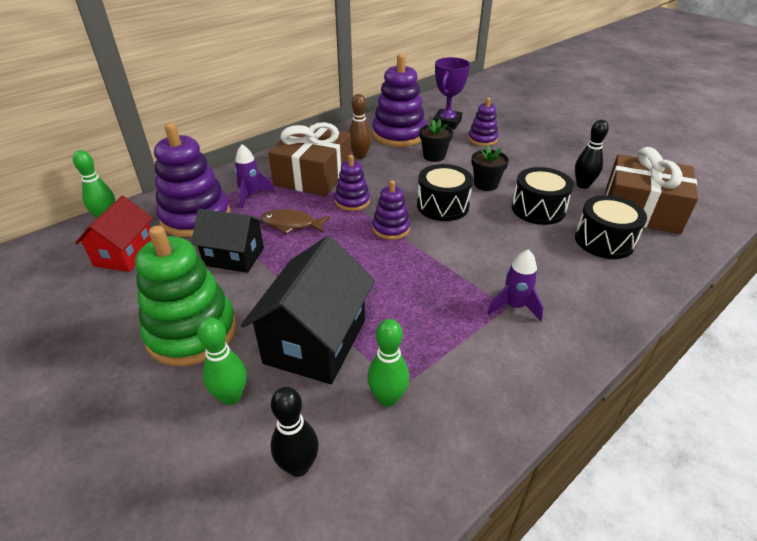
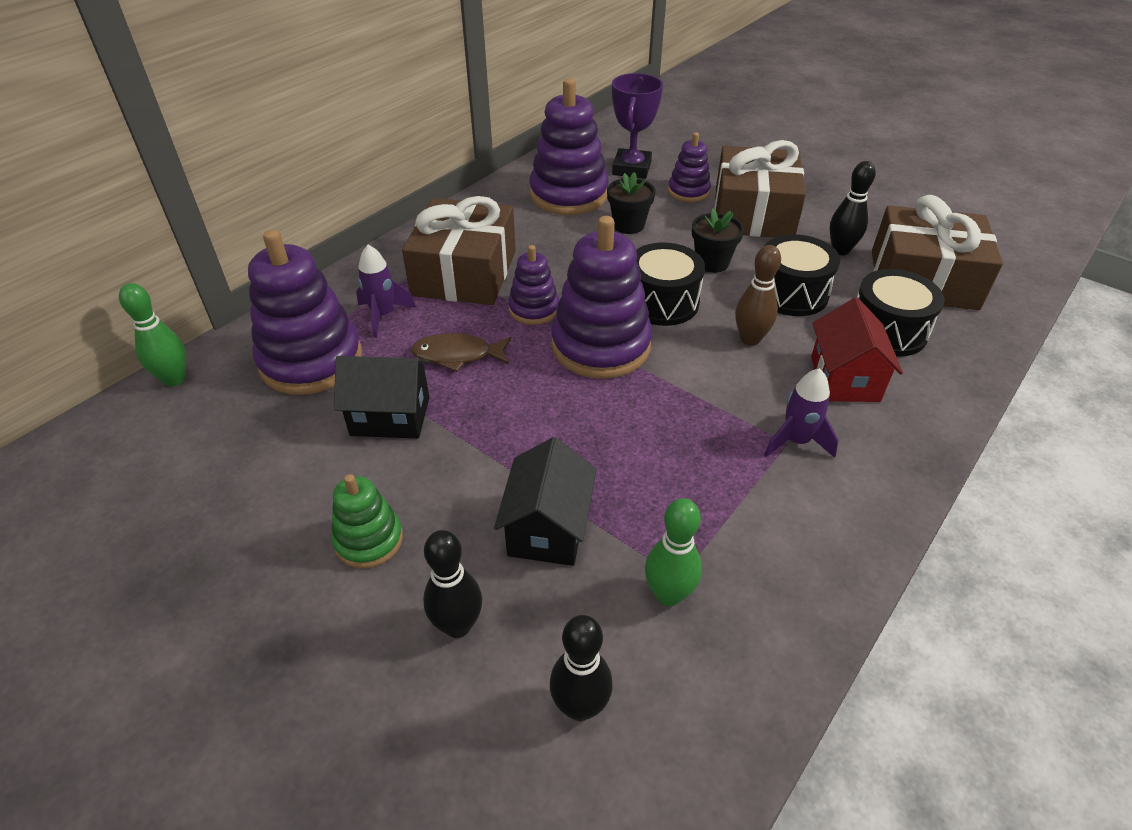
camera: 10 degrees left, 5 degrees up
(125, 254) = (224, 432): red house -> red house (844, 379)
(192, 332) = (369, 540): green stacking toy -> green stacking toy, size x0.54
(231, 397) = (457, 625): green bowling pin -> black bowling pin
(315, 341) = (547, 528): black house -> black house, size x0.65
(360, 156) = (523, 235): brown bowling pin -> brown bowling pin (750, 339)
(391, 228) = (601, 346): purple stacking toy -> purple stacking toy, size x1.86
(525, 156) = (753, 213): none -> brown gift

